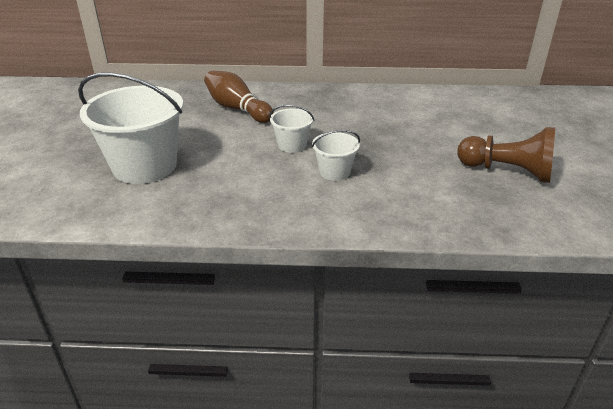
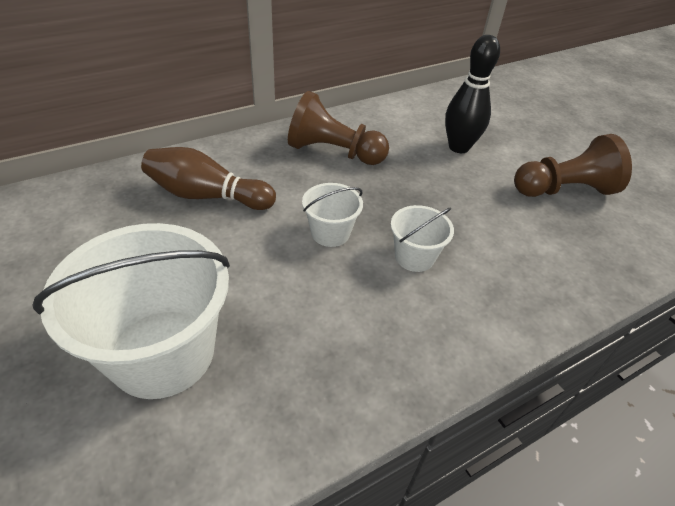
camera: 35 degrees left, 10 degrees up
(342, 107) = (333, 152): none -> brown pawn
(445, 126) = (459, 147): none -> black bowling pin

